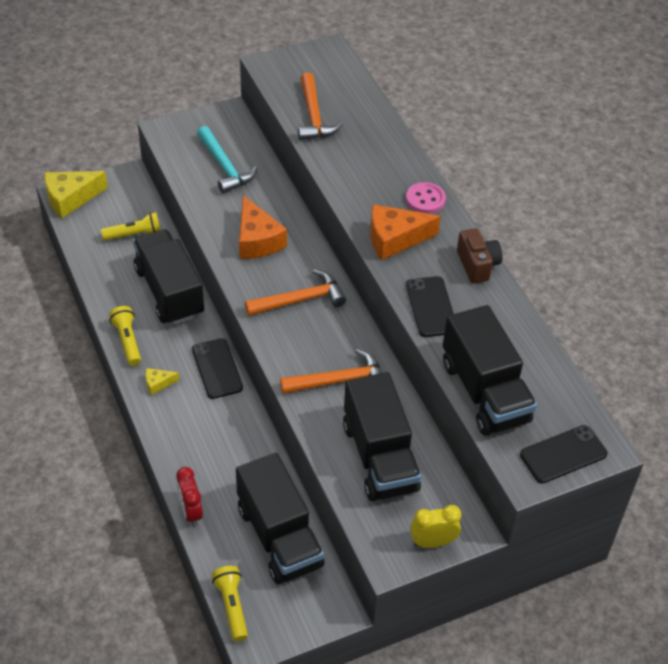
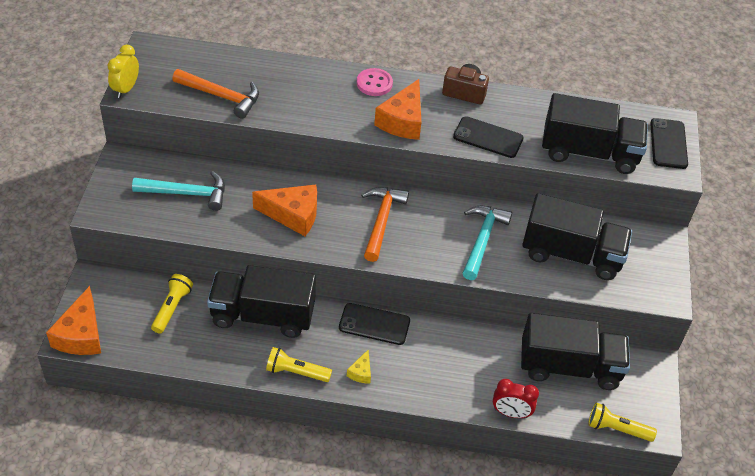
camera: 60 degrees left, 0 degrees up
(70, 198) = (81, 334): yellow cheese -> orange cheese
(339, 380) = (482, 240): orange hammer -> turquoise hammer
(433, 542) = (664, 264): yellow clock -> yellow clock (126, 89)

